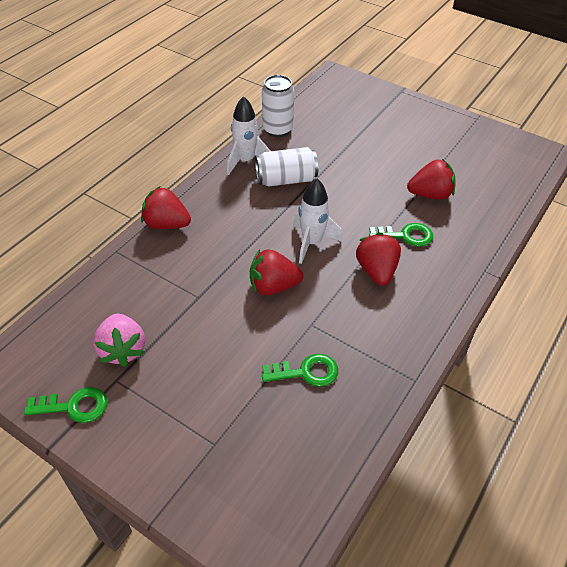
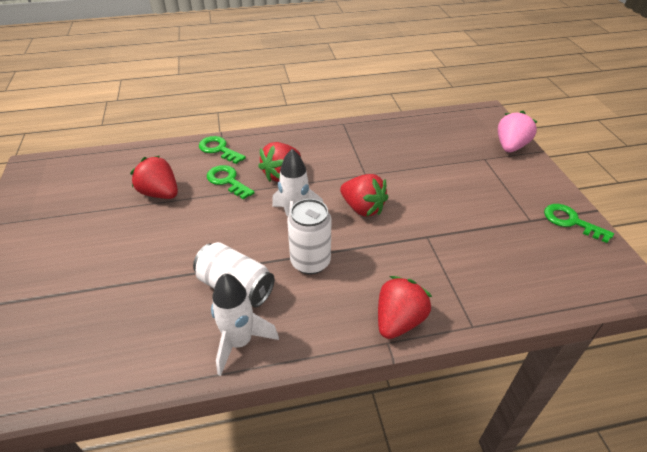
camera: 135 degrees left, 5 degrees down
(123, 350) = (515, 235): pink strawberry -> pink strawberry (510, 146)
(166, 224) = (398, 320): red strawberry -> red strawberry turned 120 degrees counterclockwise
(277, 129) = (149, 362): white can -> white can (310, 262)
(306, 372) = (397, 156): green key -> green key (219, 149)

